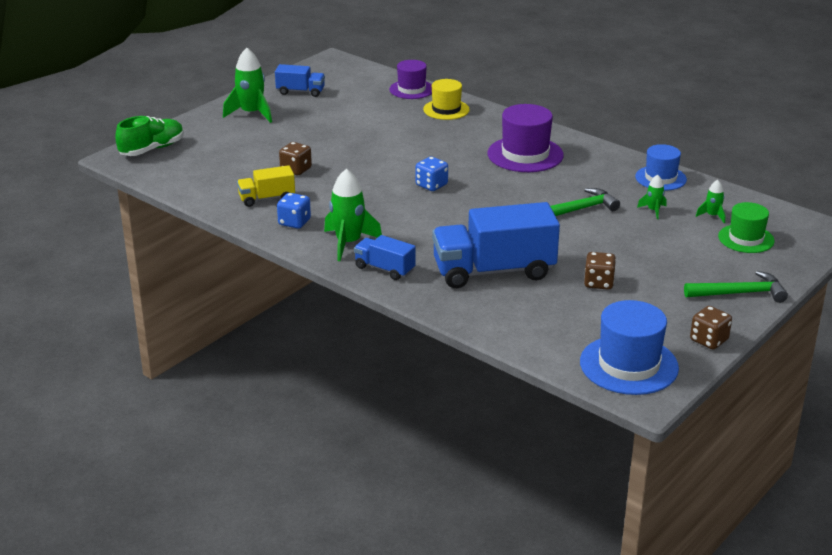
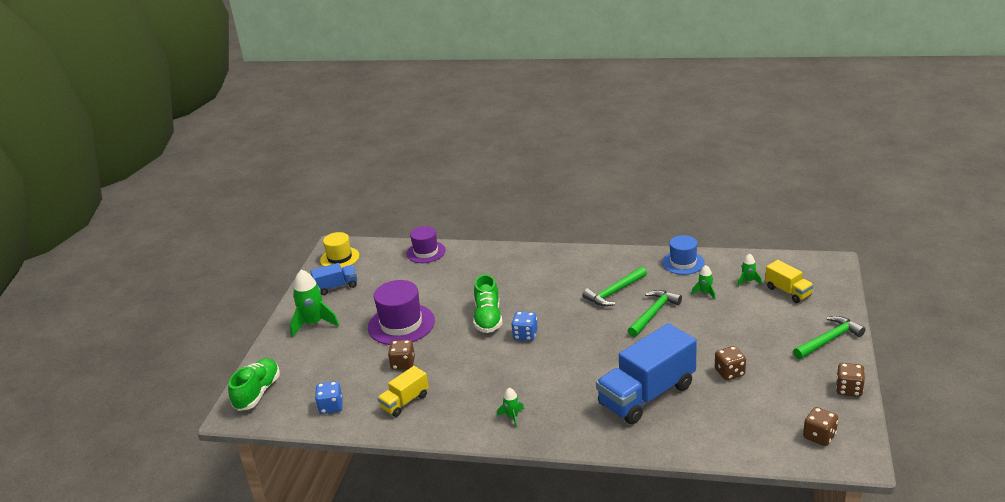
camera: 25 degrees left, 0 degrees up
(294, 222) = (449, 415): blue dice -> blue dice (331, 407)
(348, 243) = (512, 417): green rocket -> green rocket, size x0.51
(384, 269) = (564, 429): blue truck -> none
(411, 160) = (488, 318): none -> green shoe
(446, 109) = (470, 261): yellow hat -> yellow hat (339, 258)
(525, 154) = (568, 279): purple hat -> purple hat (401, 324)
(559, 180) = (614, 292): none -> green hammer
(629, 365) = (819, 436): blue hat -> brown dice
(746, 239) = (788, 291): green hat -> yellow truck

